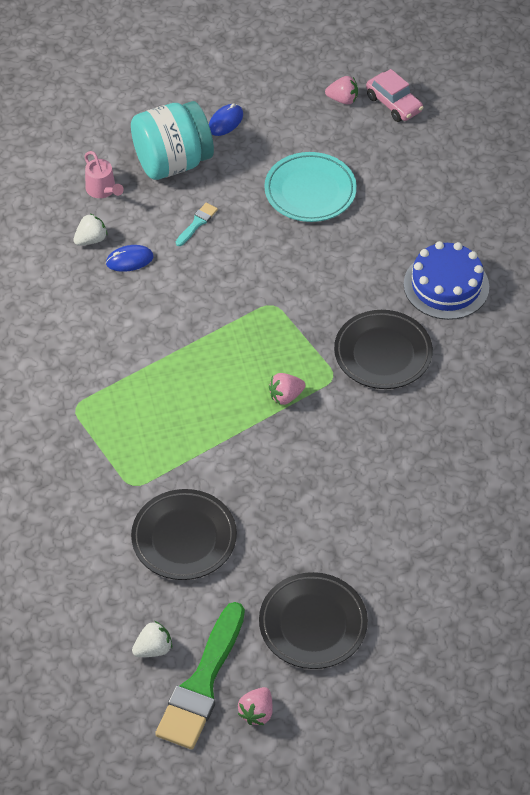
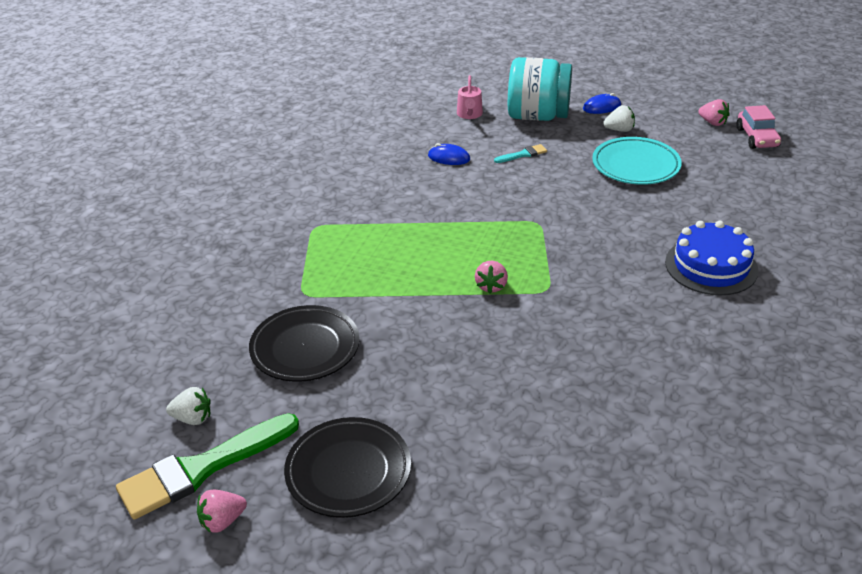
camera: 35 degrees right, 15 degrees down
(91, 239) = (432, 137): white strawberry -> white strawberry (619, 130)
(285, 396) = (491, 286): pink strawberry -> pink strawberry turned 90 degrees counterclockwise
(382, 353) = (608, 291): black plate -> none

